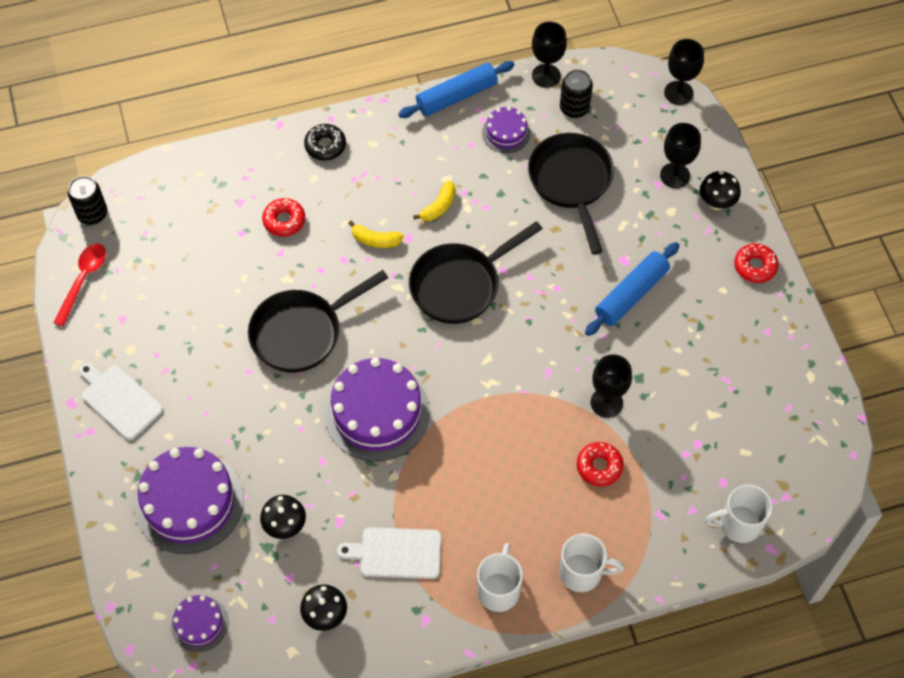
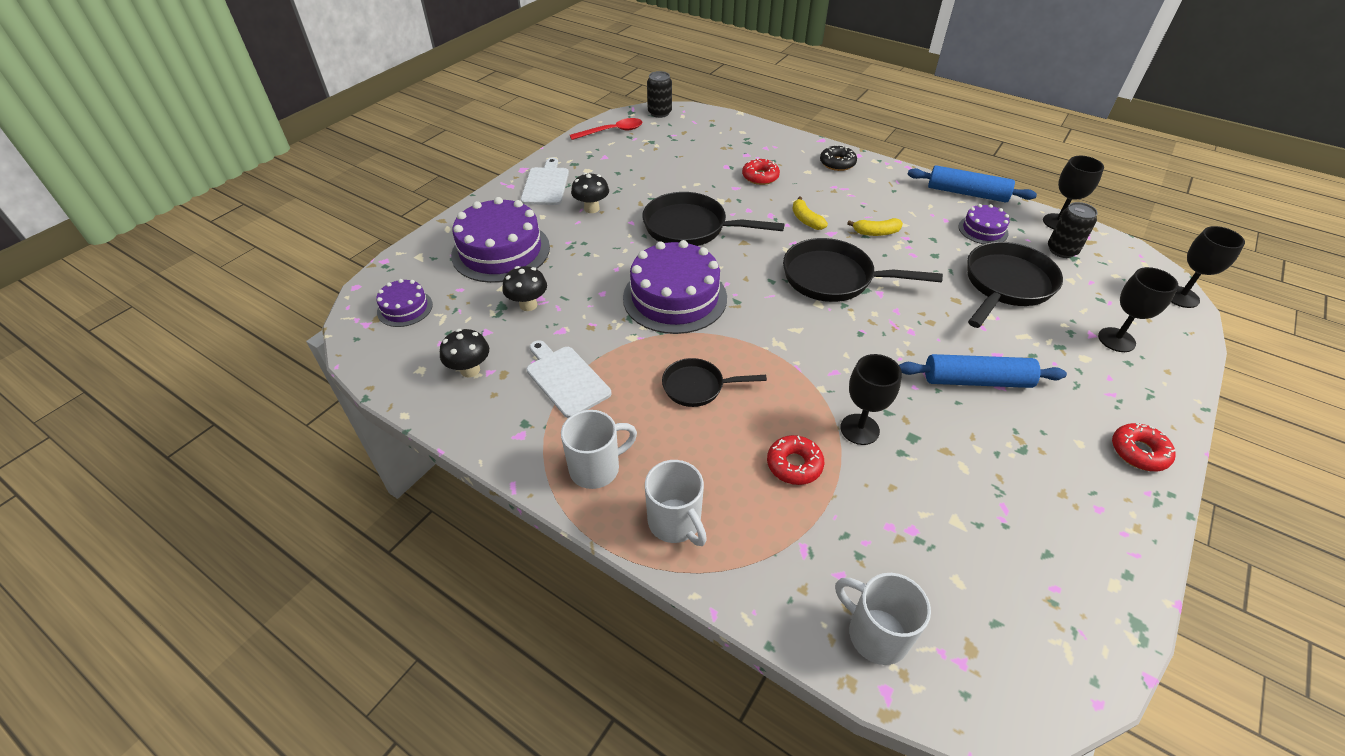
camera: 50 degrees right, 15 degrees down
(483, 470) = (697, 387): none -> black pan
(716, 203) = (1143, 383): black mushroom -> black mushroom (592, 208)

